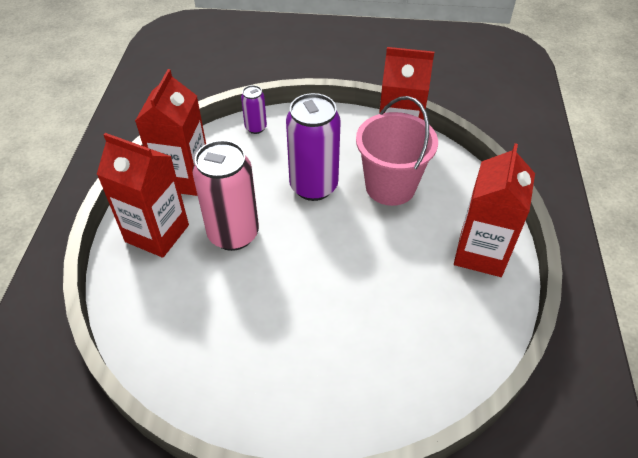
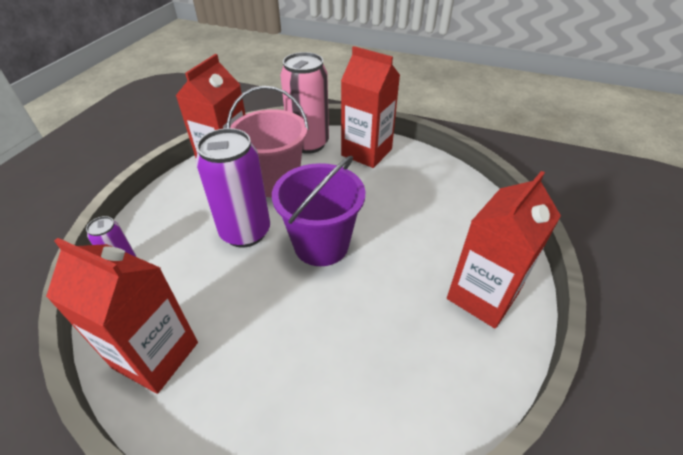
camera: 75 degrees left, 5 degrees down
(157, 233) = (237, 401): red carton -> red carton (482, 296)
(233, 234) = (277, 313): pink can -> pink can (308, 144)
(316, 245) = (321, 245): none -> purple bucket

